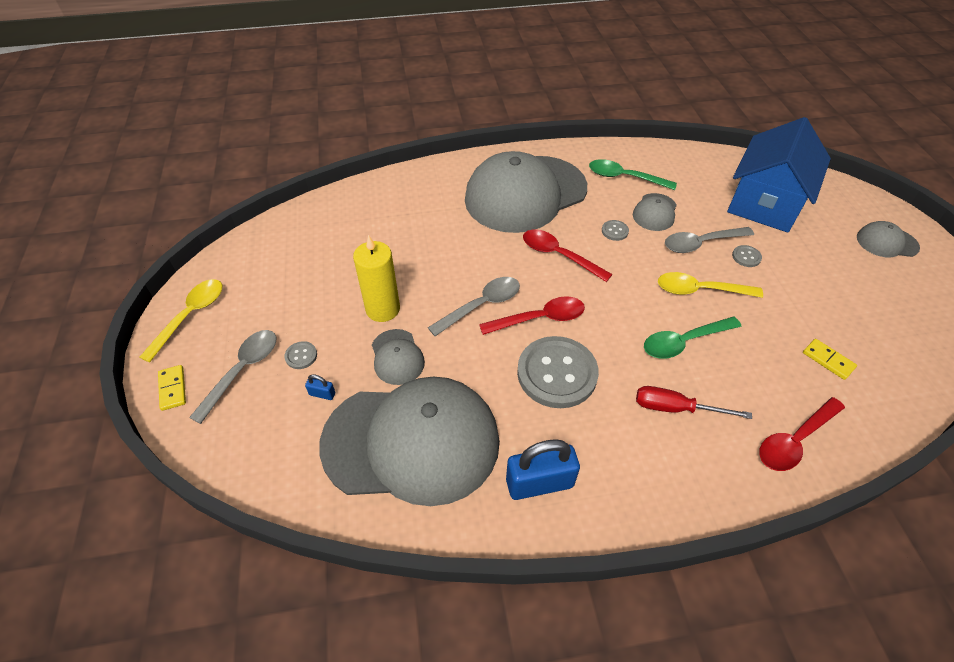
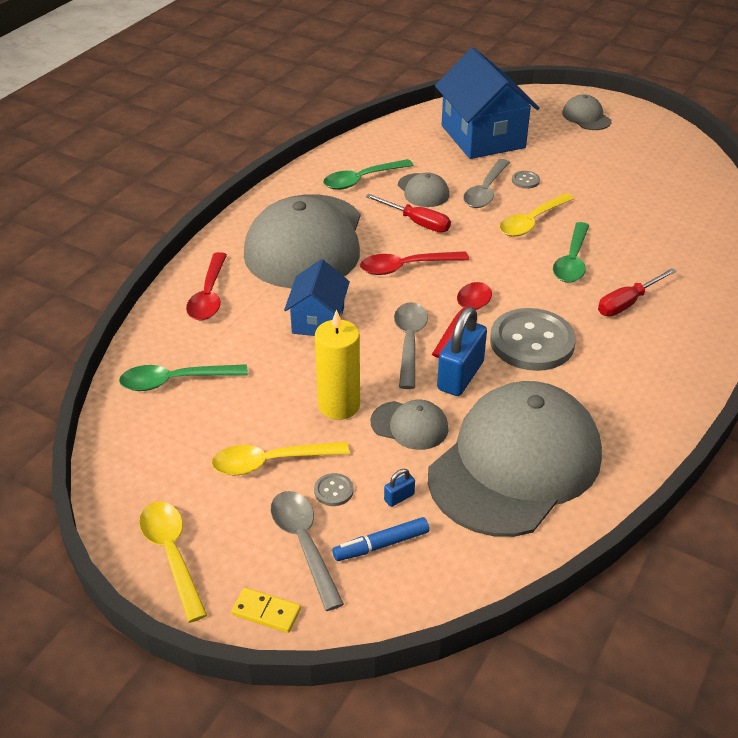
camera: 50 degrees left, 10 degrees down
(270, 411) = (381, 545): none -> blue marker
(302, 310) = (271, 462): none -> yellow spoon
(334, 224) = (175, 381): none -> green spoon
(455, 248) = (318, 320): none -> blue house
(539, 483) = (626, 411): blue padlock -> blue padlock (460, 376)
(614, 231) = (417, 222): grey button -> red screwdriver
(795, 440) = (707, 268): red spoon -> red spoon (209, 295)
(828, 360) = (658, 210): yellow domino -> none
(886, 242) = (586, 117): grey cap -> grey cap turned 105 degrees clockwise

